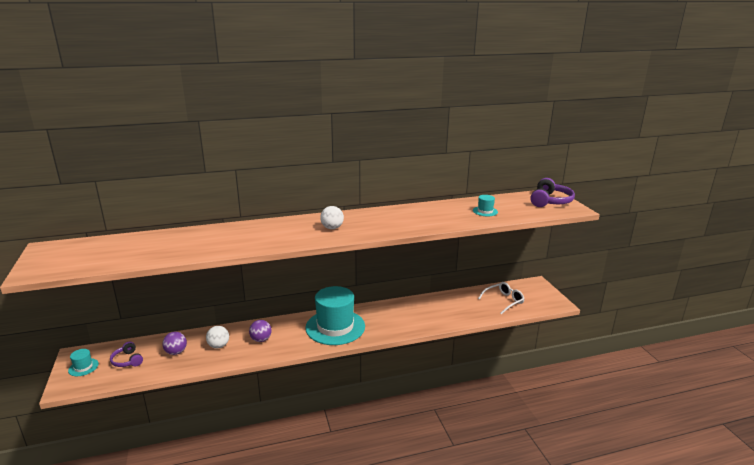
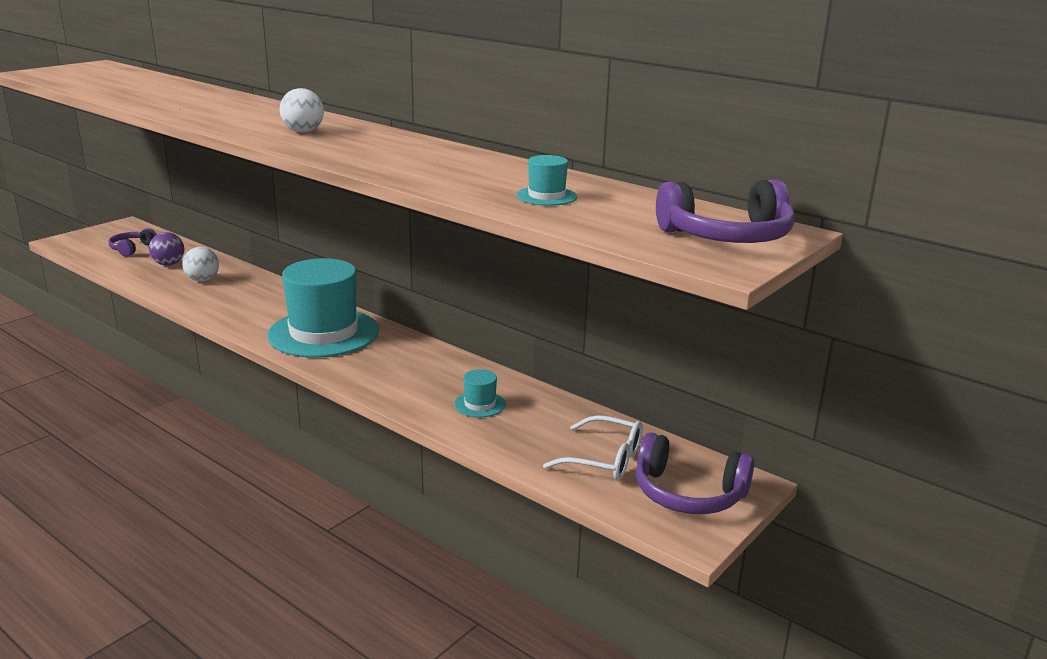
camera: 55 degrees right, 0 degrees up
(83, 367) = (104, 236): turquoise hat -> turquoise hat (480, 404)
(261, 339) = (240, 297): purple ball -> none
(535, 295) = (688, 493): none -> purple headphones

